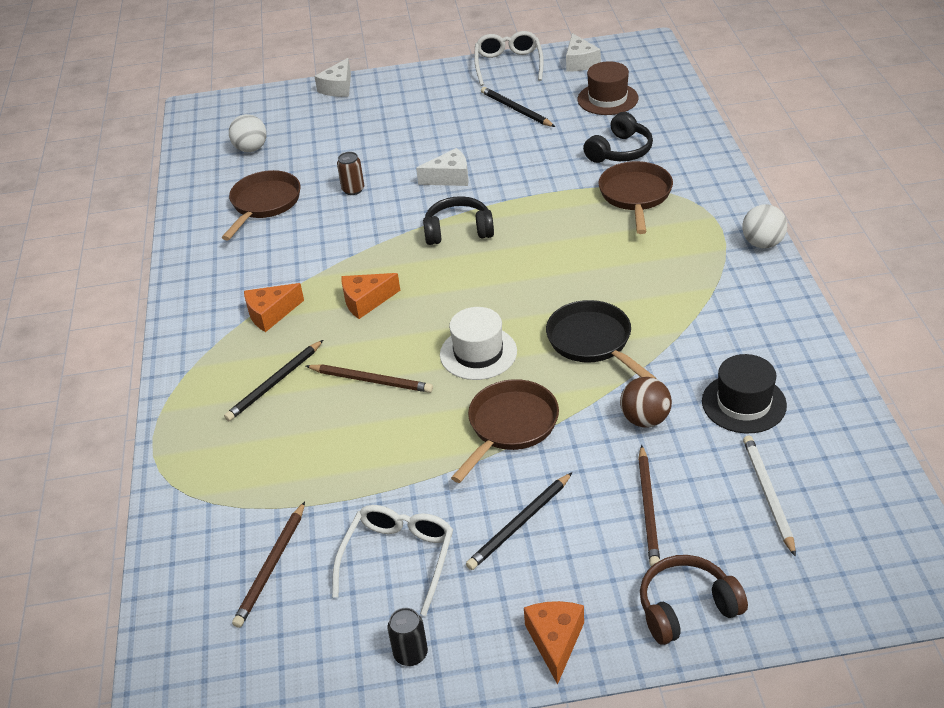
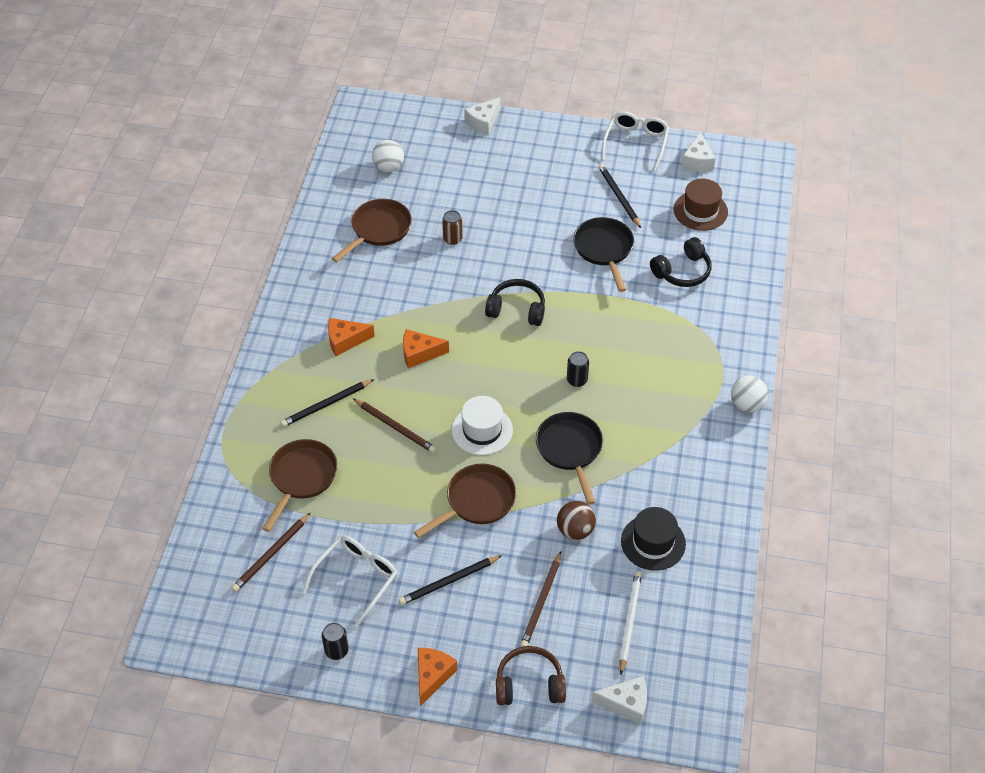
camera: 15 degrees right, 10 degrees up
(449, 177) = (533, 252): white cheese -> white cheese (626, 703)
(526, 155) = (604, 249): none -> black pan
(562, 275) = (577, 380): none -> black can
(635, 196) = (671, 322): brown pan -> brown pan (301, 478)

